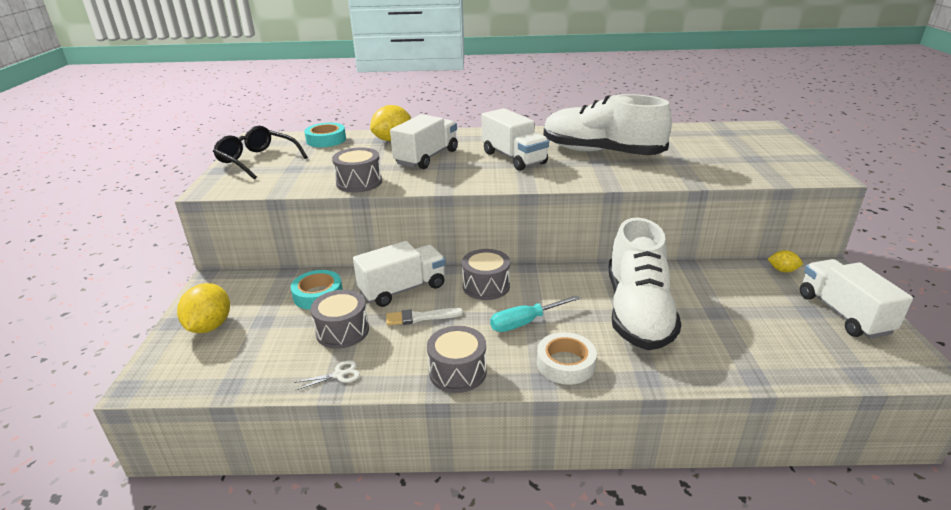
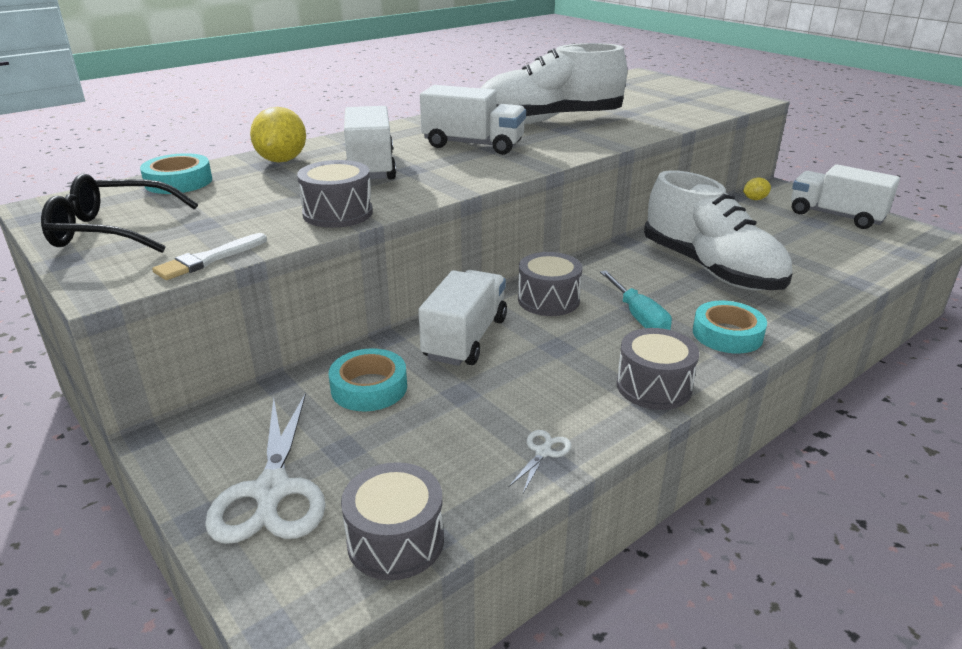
camera: 40 degrees left, 0 degrees up
(210, 326) = (271, 492): yellow lemon -> white scissors
(342, 331) = (469, 409): grey drum -> grey drum (395, 540)
(420, 317) = (532, 357): white brush -> white brush (208, 259)
(525, 322) = (638, 317): turquoise screwdriver -> turquoise screwdriver turned 45 degrees counterclockwise
(565, 364) = (727, 334): white tape -> turquoise tape

